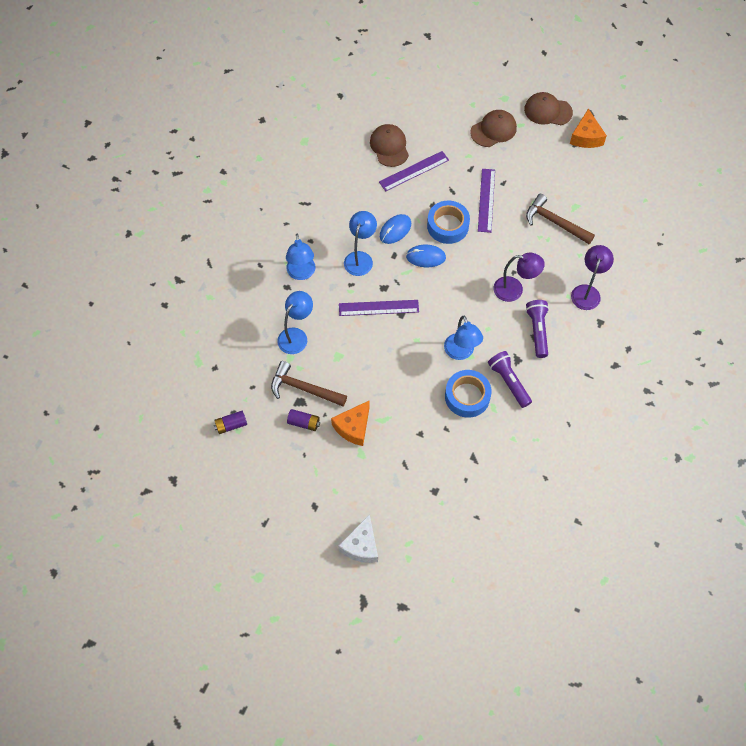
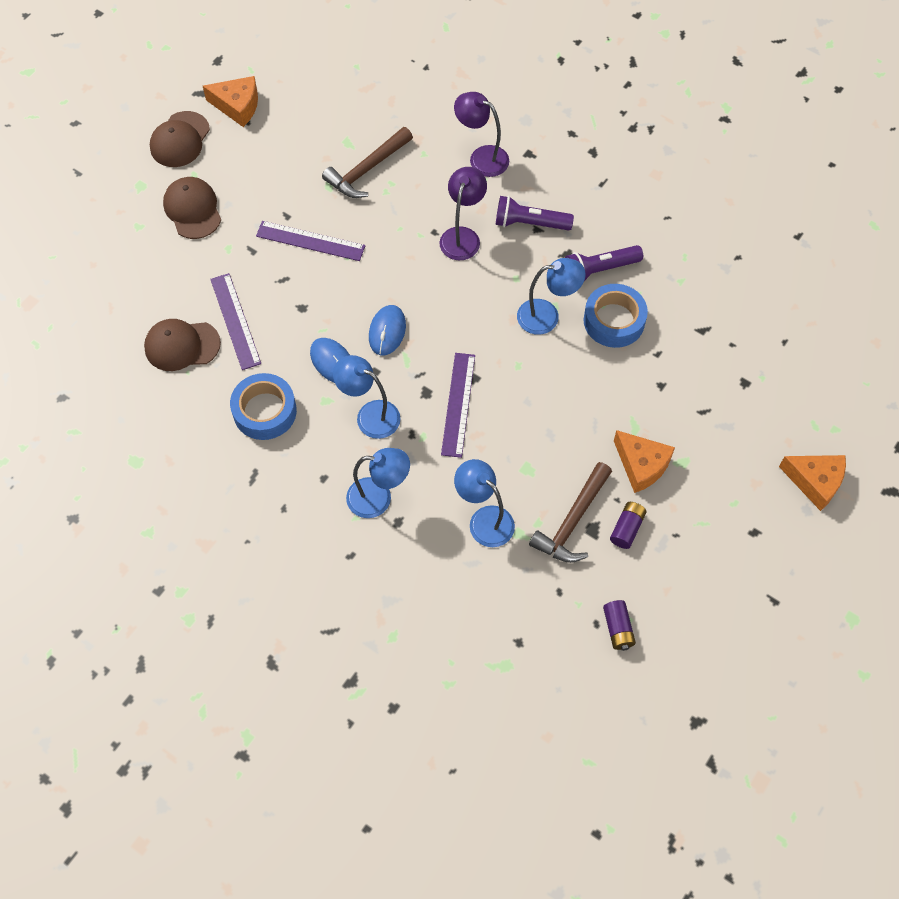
camera: 80 degrees left, 0 degrees up
(361, 546) = (815, 482): white cheese -> orange cheese
(447, 226) = (341, 295): blue tape -> blue tape (265, 411)

